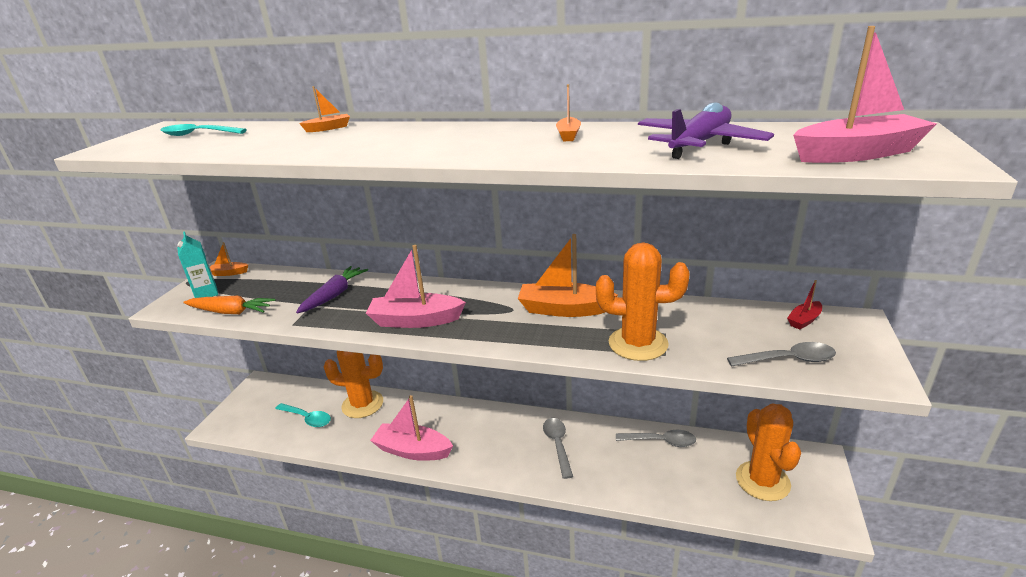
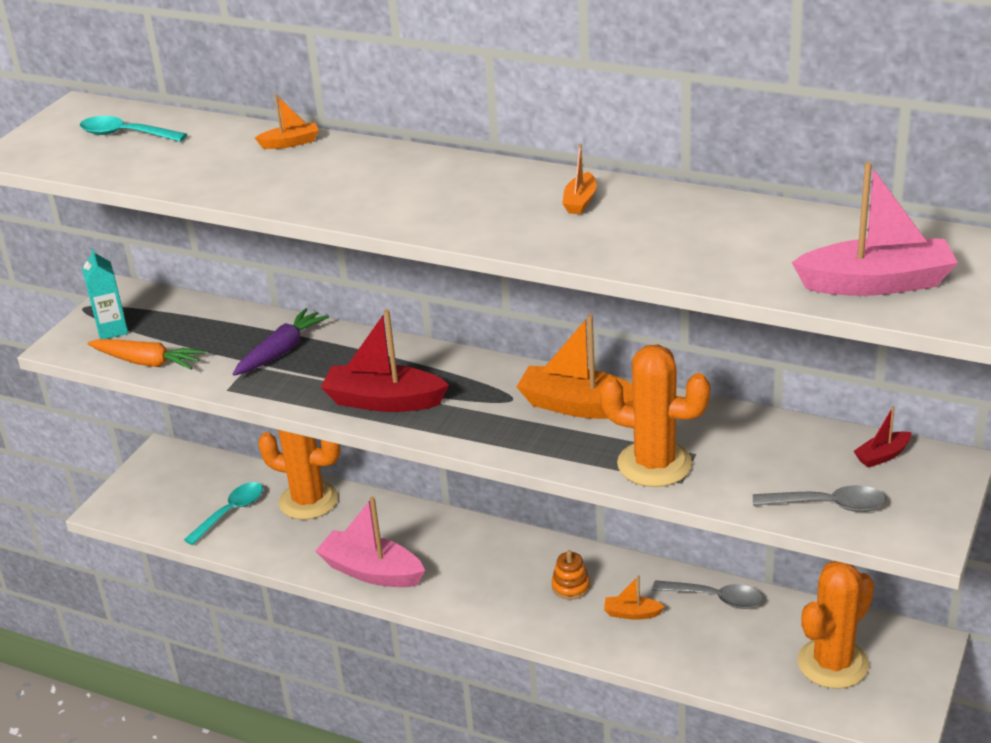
camera: 10 degrees right, 5 degrees up
(229, 273) = (139, 299): orange boat -> orange boat (632, 613)
(307, 418) = (231, 512): turquoise spoon -> turquoise spoon turned 90 degrees counterclockwise
(415, 320) = (384, 401): pink boat -> red boat
(557, 445) = (570, 586): grey spoon -> orange stacking toy
(699, 144) = (720, 241): purple plane -> none
(762, 481) = (833, 663): orange cactus -> orange cactus turned 45 degrees clockwise

